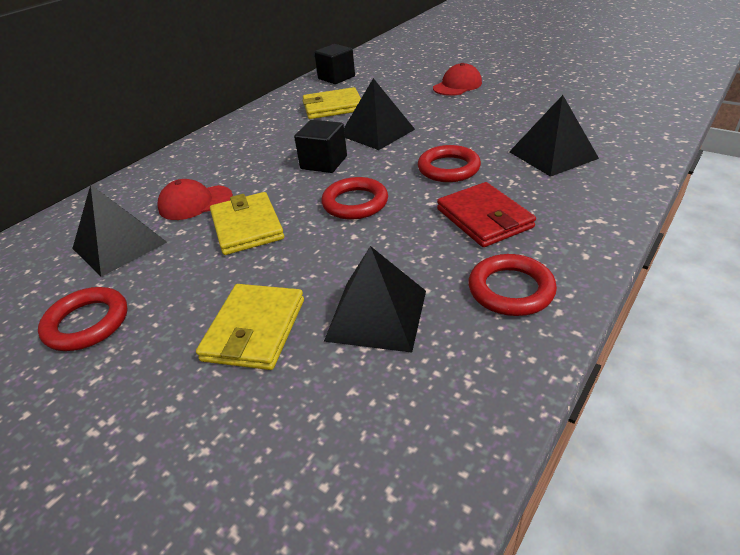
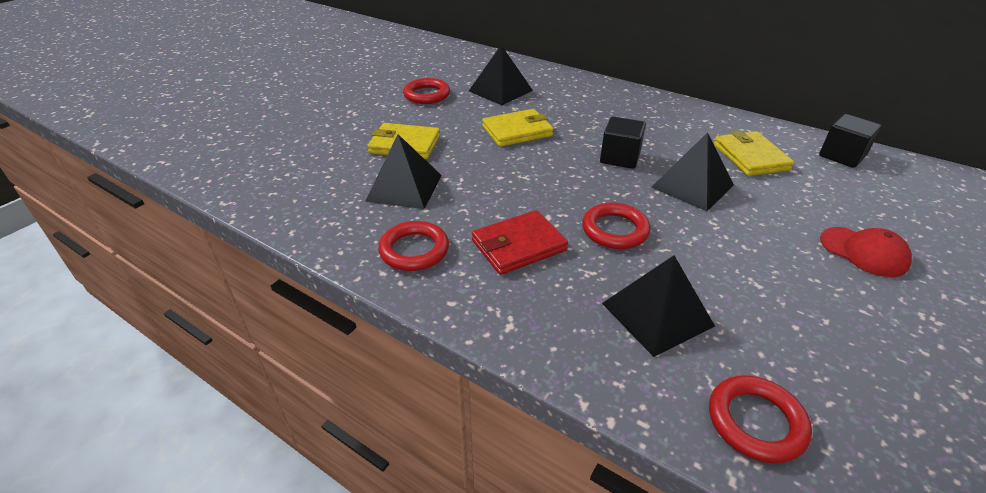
camera: 85 degrees right, 0 degrees up
(195, 203) = (551, 108): red cap -> none
(355, 203) = (548, 176): red ring -> red ring (756, 422)

